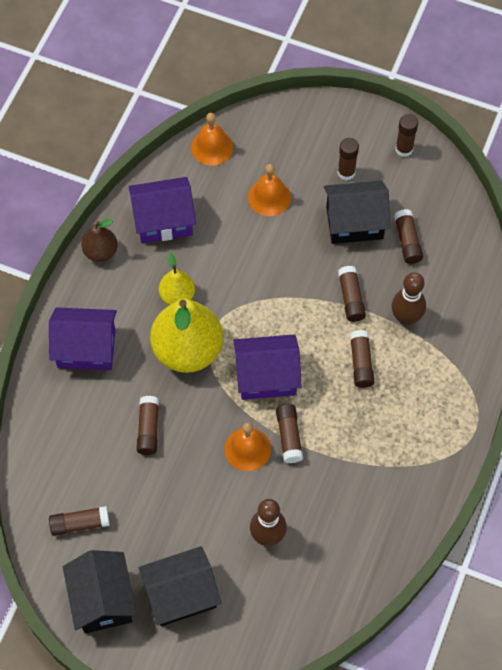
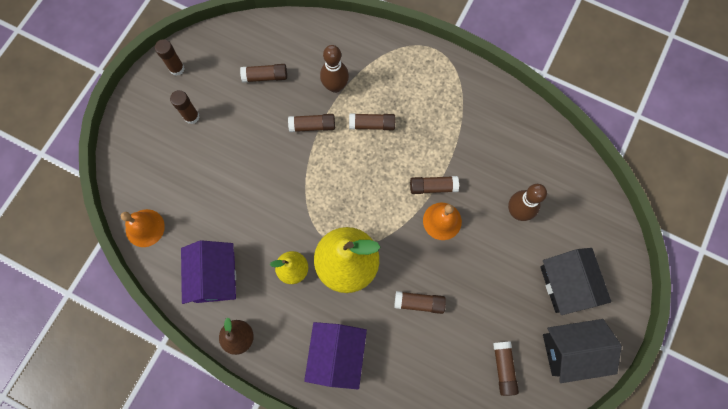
camera: 85 degrees left, 10 degrees up
(266, 376) = (378, 200): purple house -> none
(269, 197) = (205, 182): orange bell -> none
(354, 223) = (242, 115): black house -> none

